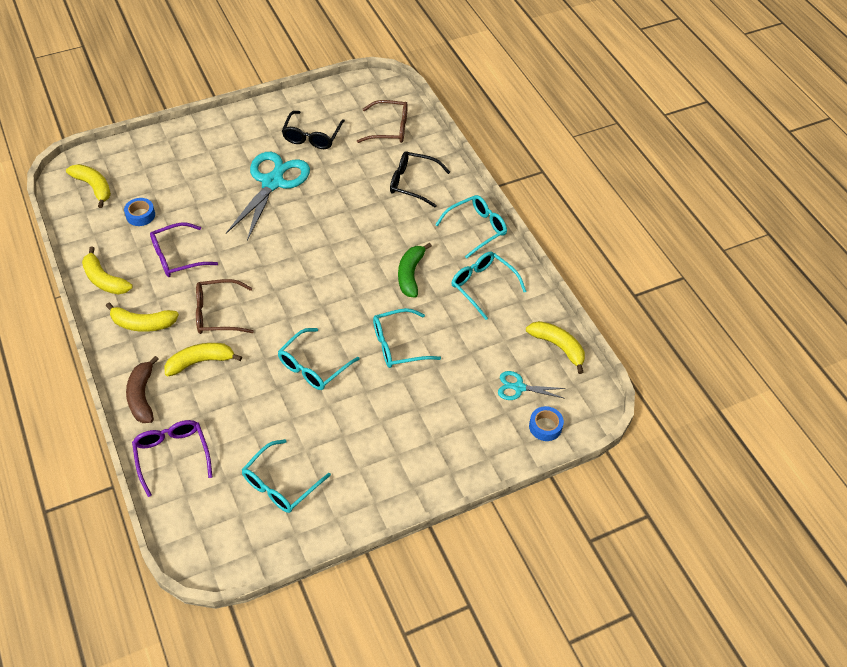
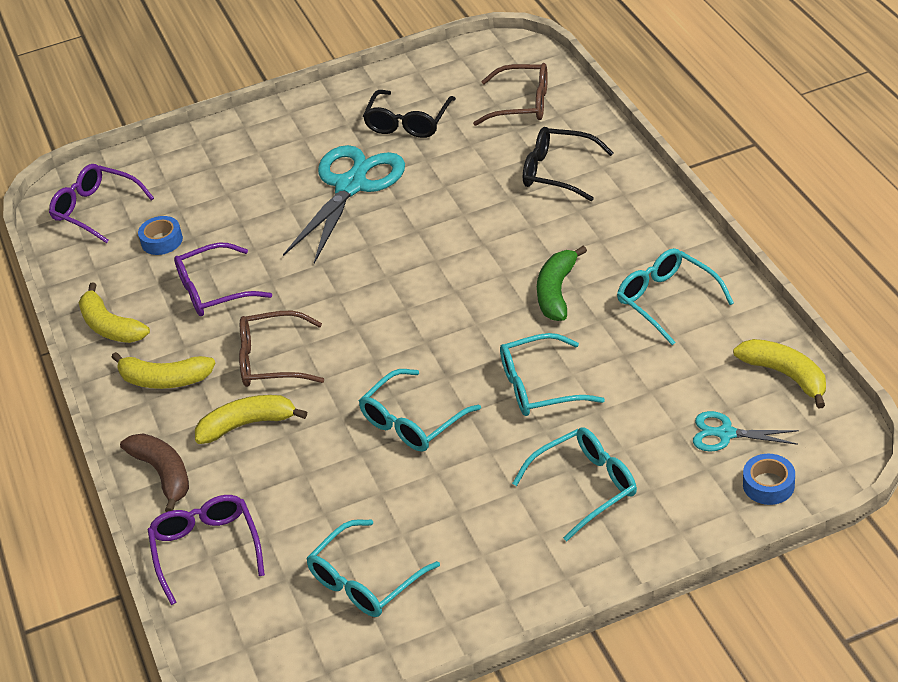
camera: 10 degrees right, 10 degrees down
(93, 187) = (96, 210): yellow banana -> purple glasses
(142, 396) = (163, 474): brown banana -> brown banana turned 150 degrees clockwise
(476, 229) = (655, 225): turquoise glasses -> turquoise glasses (585, 487)

